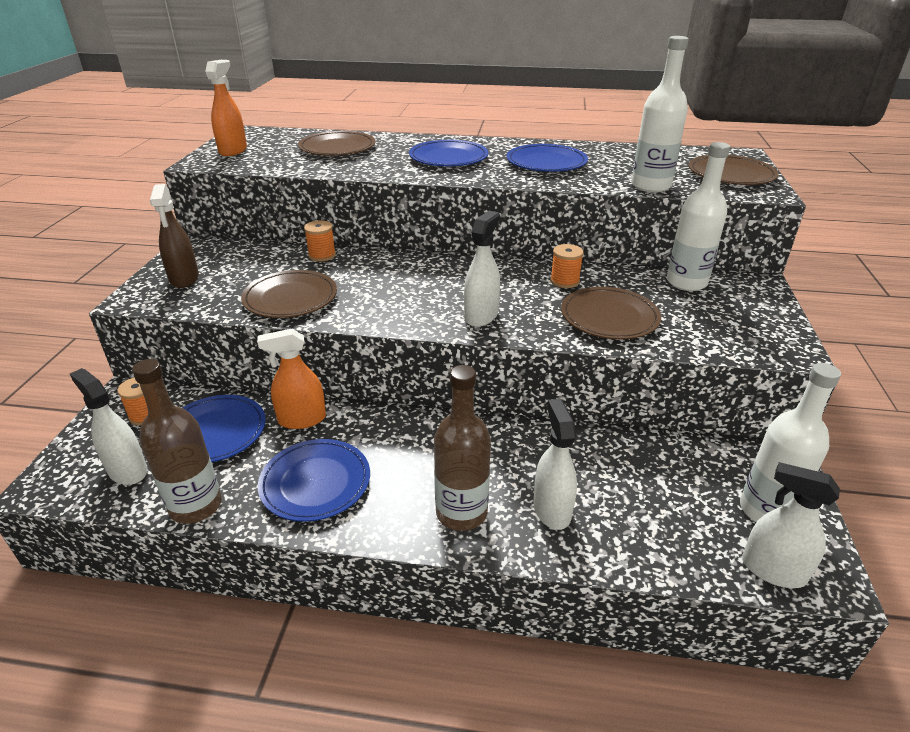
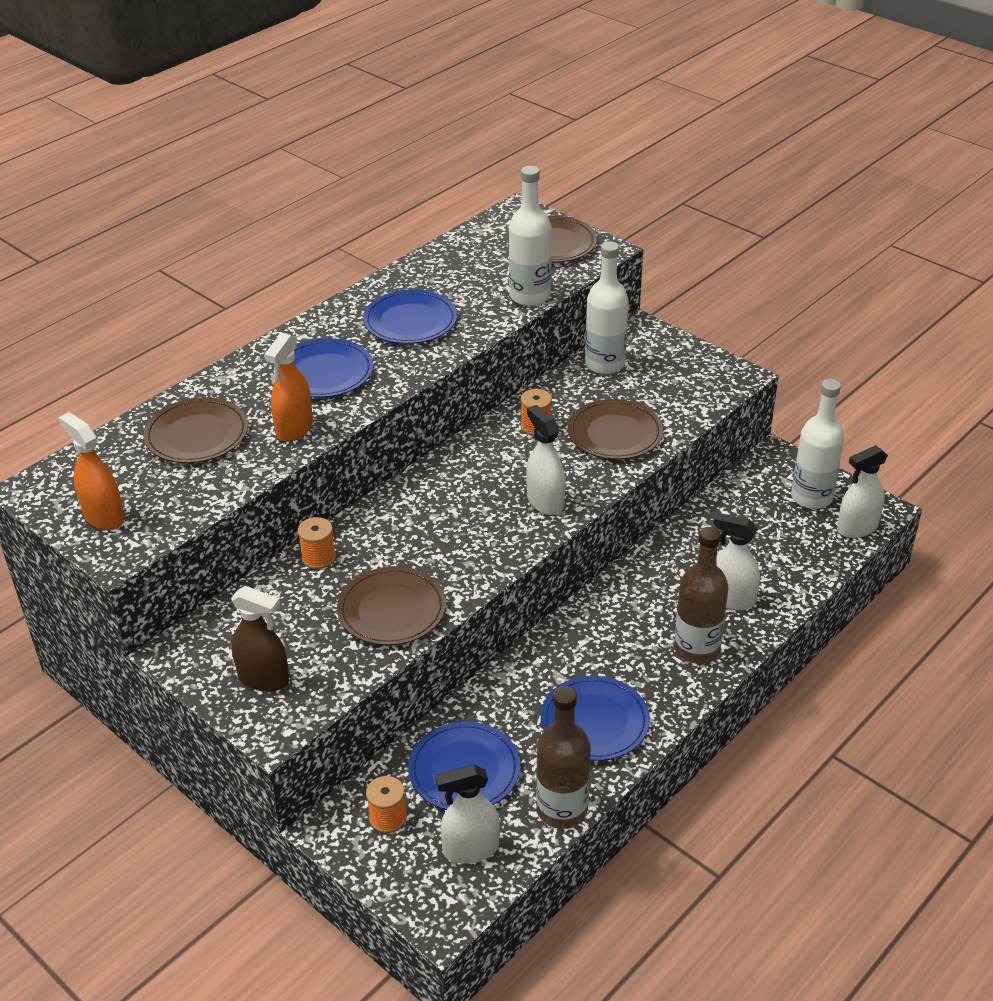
camera: 55 degrees left, 5 degrees up
(302, 419) = (499, 702): orange spray bottle -> orange spray bottle (294, 428)

